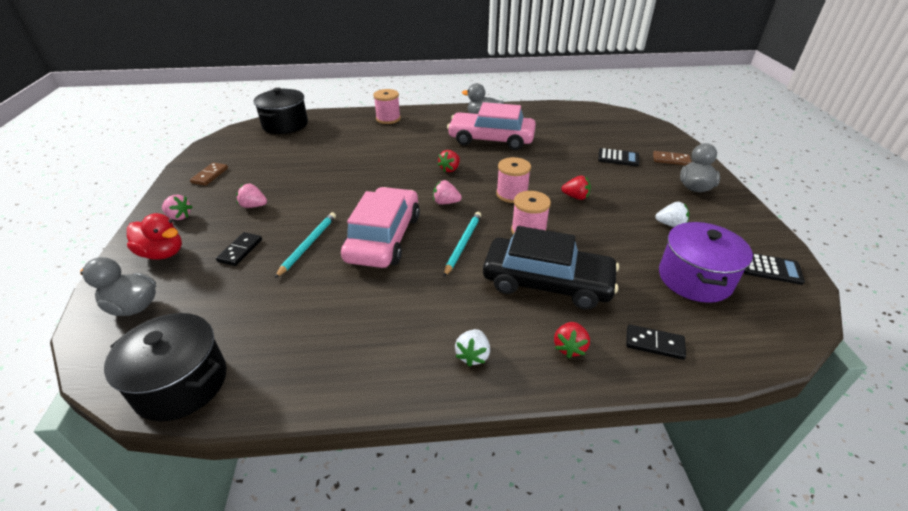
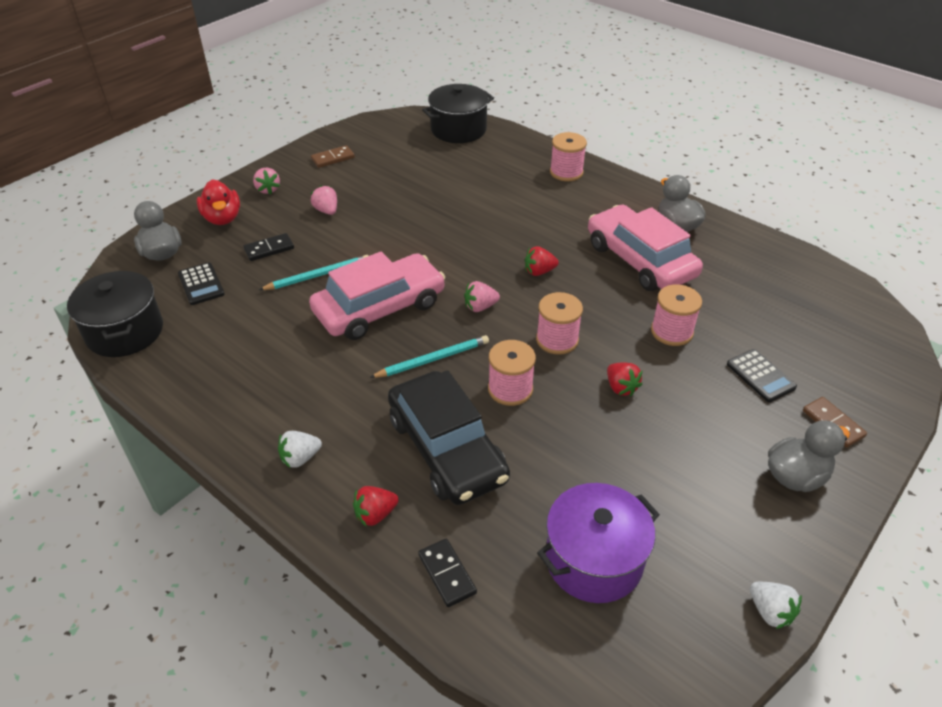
camera: 45 degrees right, 5 degrees up
(446, 202) = (480, 307): pink strawberry -> pink strawberry turned 75 degrees counterclockwise
(555, 161) = (671, 331): none -> pink spool
(670, 224) = (675, 492): white strawberry -> white strawberry (770, 612)
(770, 269) = (703, 623): black calculator -> black calculator (201, 284)

